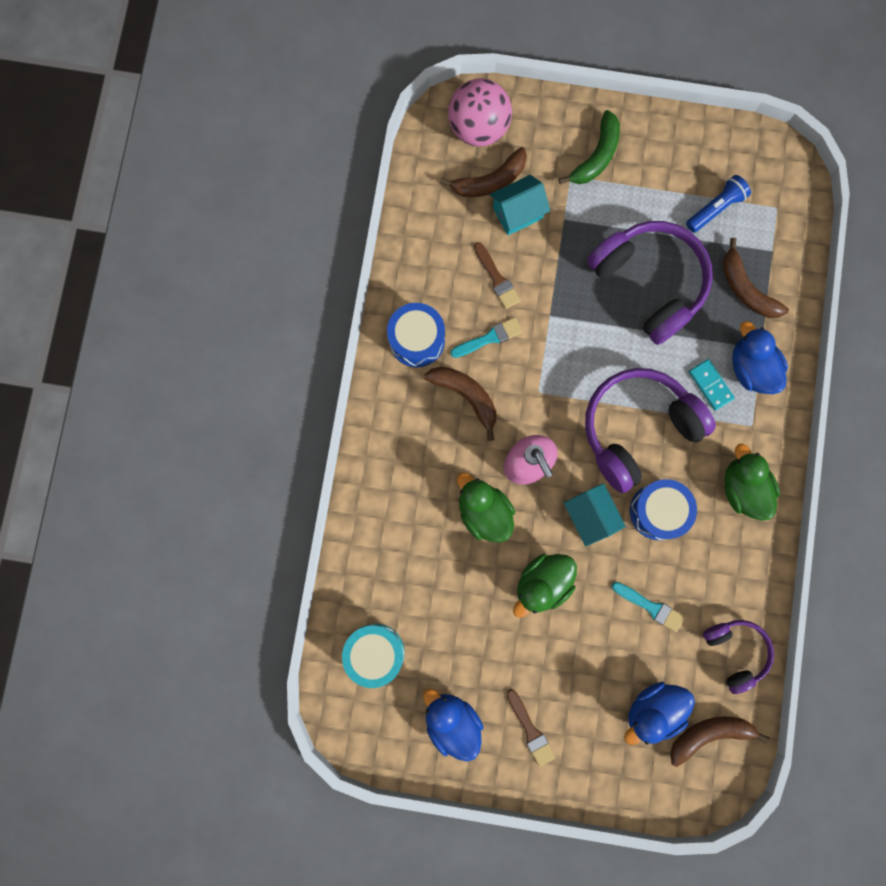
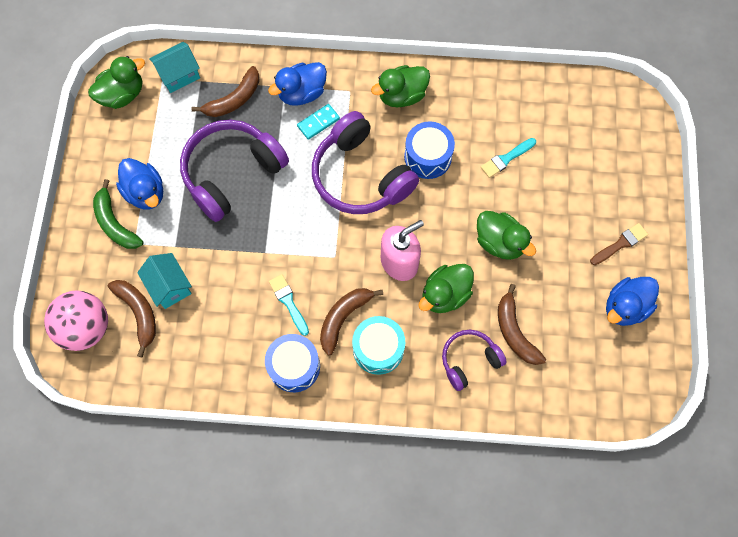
camera: 95 degrees left, 10 degrees down
(375, 653) = (580, 377): turquoise drum -> turquoise drum (378, 349)
(497, 278) = (233, 300): brown brush -> none
(590, 516) = (438, 209): turquoise house -> turquoise house (179, 75)
(596, 156) = (115, 223): green banana -> green banana turned 150 degrees counterclockwise
(650, 607) = (506, 159): turquoise brush -> turquoise brush turned 150 degrees counterclockwise
(653, 709) = (587, 152): blue duck -> blue duck (145, 193)
(710, 734) = (598, 111): brown banana -> brown banana (514, 331)
(715, 208) = (163, 125): blue flashlight -> none
(735, 651) = (531, 96): purple headphones -> purple headphones (469, 360)
(757, 163) = (122, 95): none -> green duck

